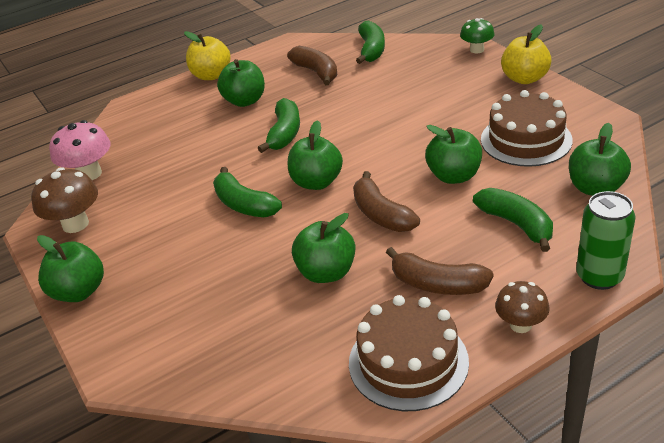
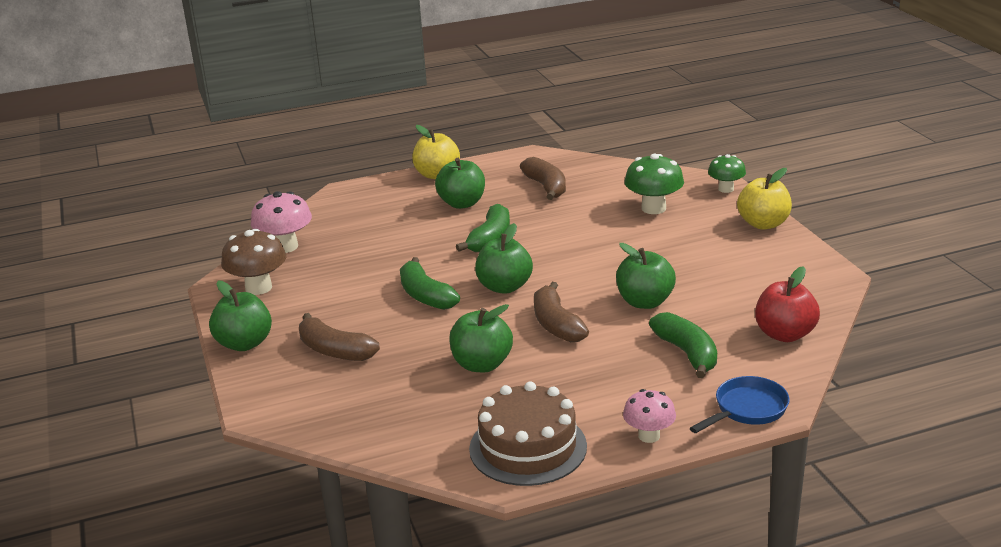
camera: 10 degrees right, 10 degrees down
(371, 50) = (613, 173): green banana -> none
(421, 78) = (653, 208): none -> green mushroom
(437, 284) = (584, 391): brown banana -> brown banana (335, 351)
(520, 325) = (649, 436): brown mushroom -> pink mushroom
(526, 140) = (735, 281): brown cake -> none
(595, 188) = (784, 334): green apple -> red apple
(599, 276) = (747, 409): green can -> blue pan

